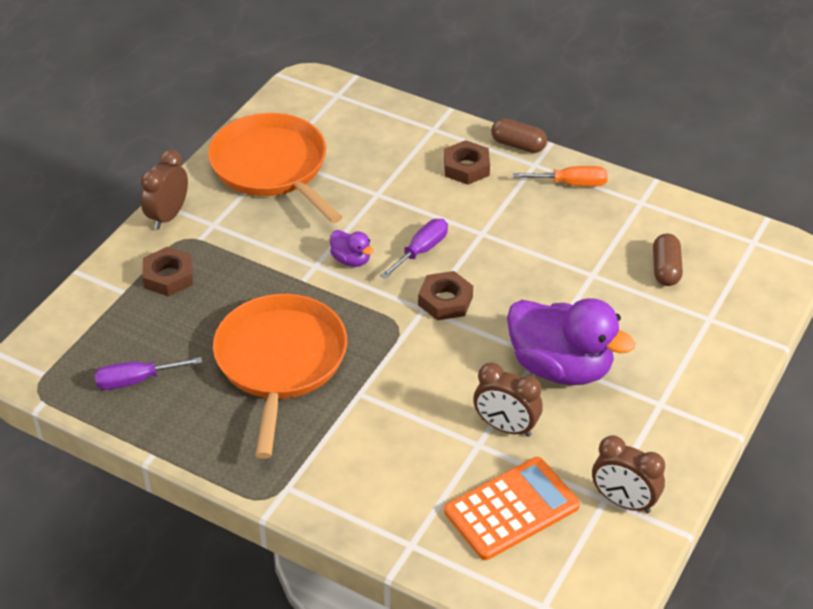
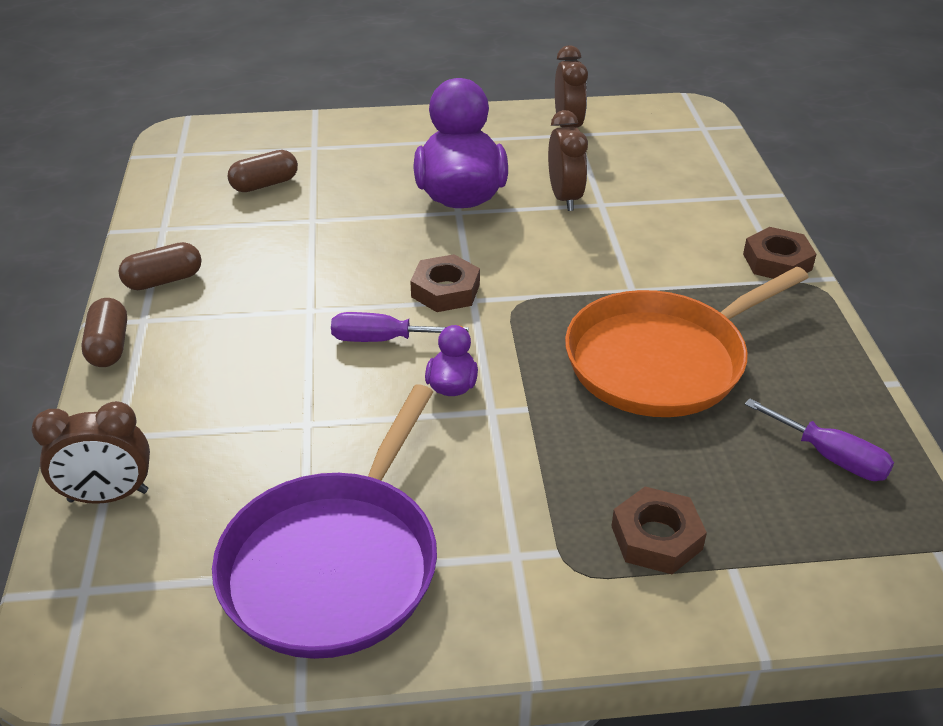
camera: 125 degrees left, 5 degrees down
(168, 216) = (549, 622): brown clock -> brown clock (108, 496)
(272, 167) = (335, 563): orange pan -> purple pan
(466, 167) = (189, 370): brown nut -> brown nut (777, 262)
(512, 509) = (642, 166): orange calculator -> none
(571, 184) = (164, 280): orange screwdriver -> brown capsule

